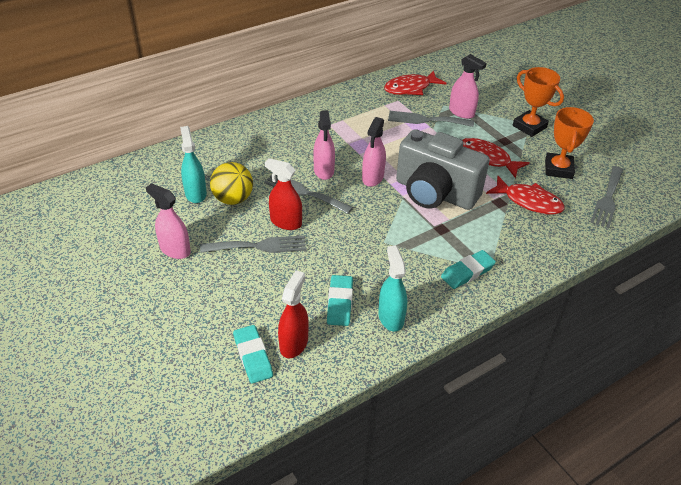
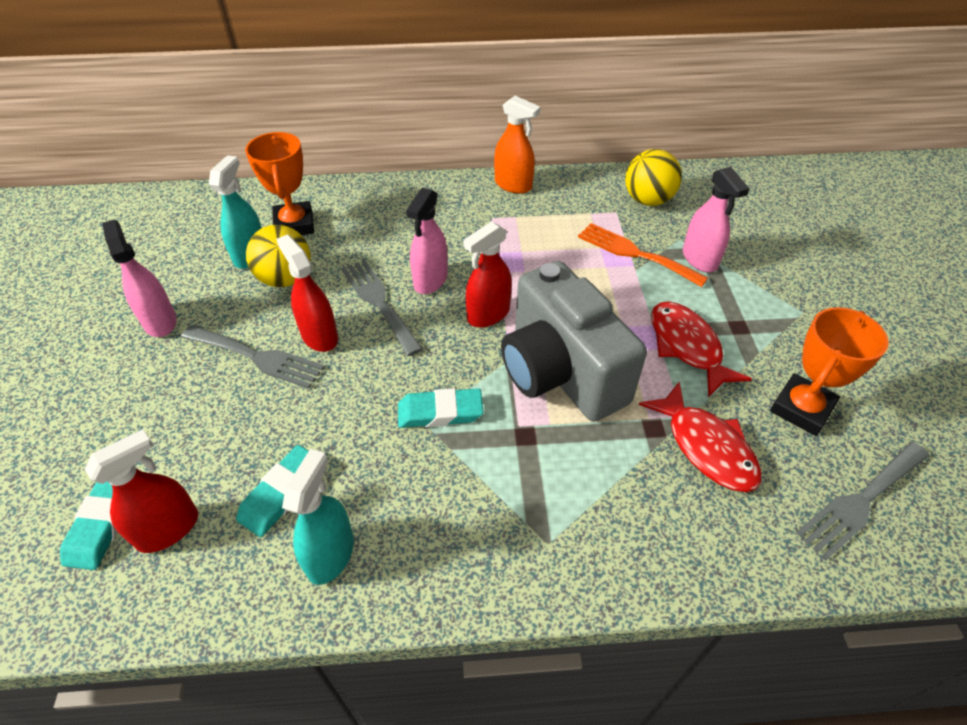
camera: 30 degrees right, 5 degrees up
(326, 102) = (513, 185): none -> orange spray bottle
(372, 178) = (488, 314): pink spray bottle -> red spray bottle
(410, 88) = (648, 200): red fish -> yellow ball
(426, 120) = (635, 253): grey fork -> orange fork
(467, 272) = (508, 531): turquoise eraser -> turquoise eraser (440, 412)
(529, 126) = (799, 317): orange trophy -> orange trophy (294, 224)

